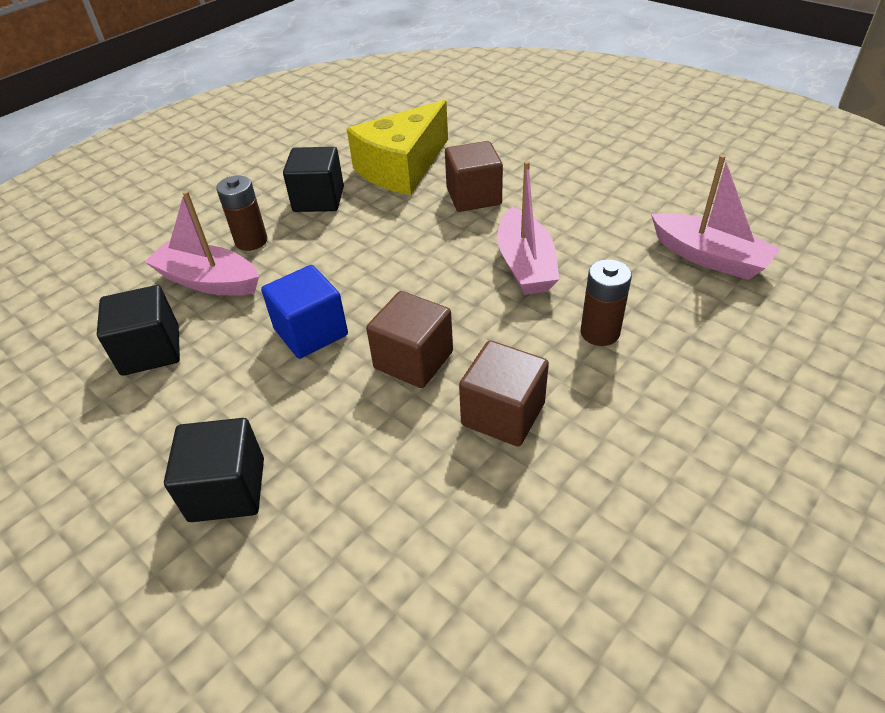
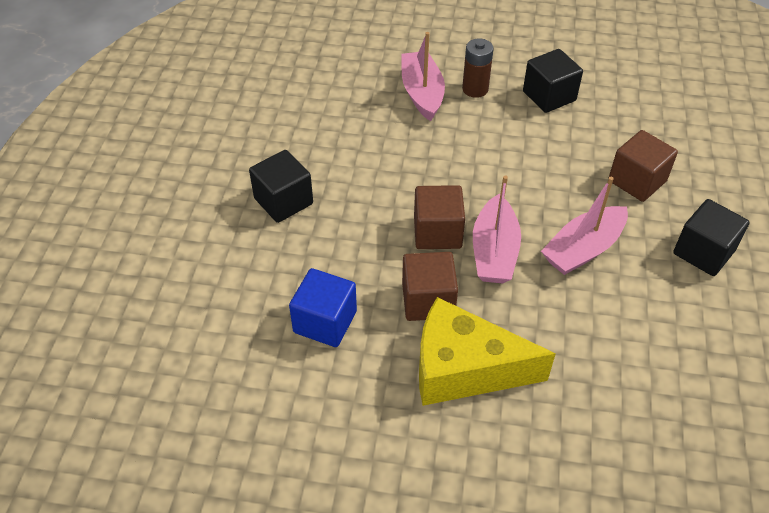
camera: 55 degrees right, 5 degrees up
(151, 350) = (348, 106): black cube -> black cube (703, 252)
(311, 332) = (420, 168): blue cube -> blue cube (325, 322)
(402, 167) = (632, 120): yellow cheese -> yellow cheese (464, 369)
(600, 332) = (546, 324): brown battery -> none
(709, 257) = (700, 366): pink boat -> pink boat (494, 251)

